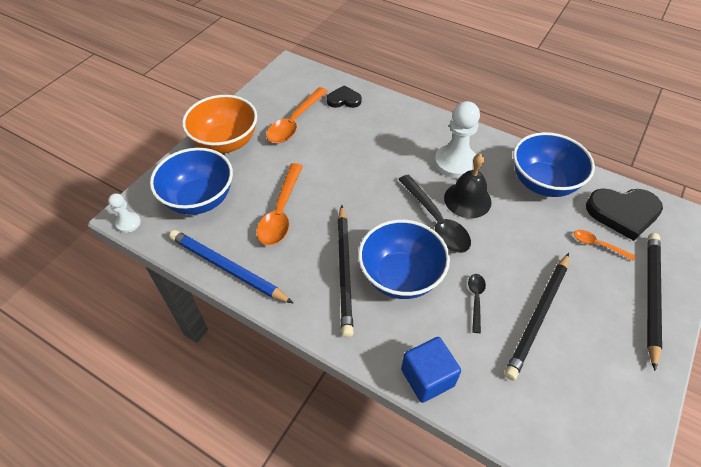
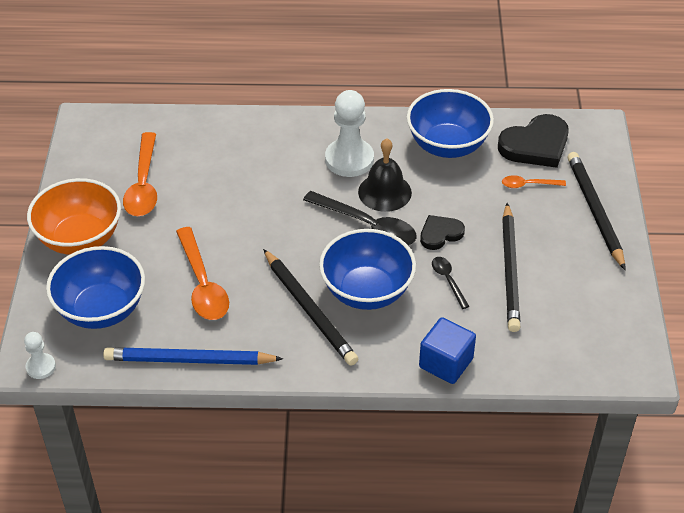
camera: 30 degrees left, 5 degrees down
(344, 99) = (181, 137): black heart -> black heart (440, 234)

